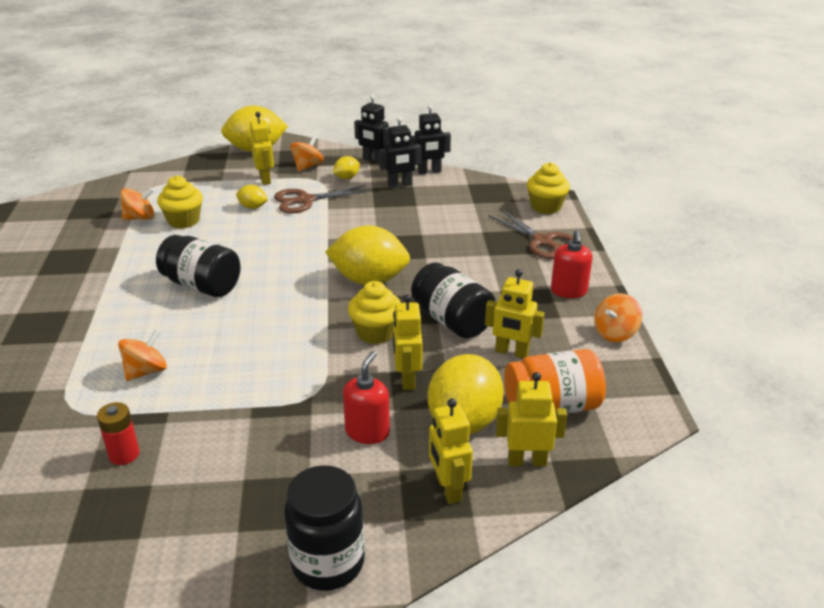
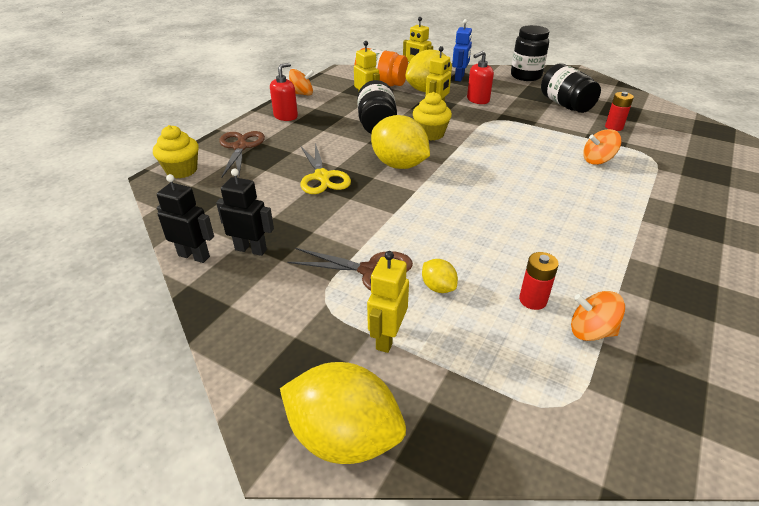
camera: 145 degrees left, 5 degrees up
(184, 221) = (533, 300): yellow cupcake -> red battery
(202, 285) = (538, 208): black jar -> black jar (565, 105)
(307, 166) = (310, 339): orange spinning top -> none
(347, 178) = (288, 289): yellow lemon -> none
(374, 160) = (219, 308): black robot -> none
(424, 243) = (322, 177): none -> yellow scissors
(448, 489) = (459, 78): yellow robot -> blue robot

